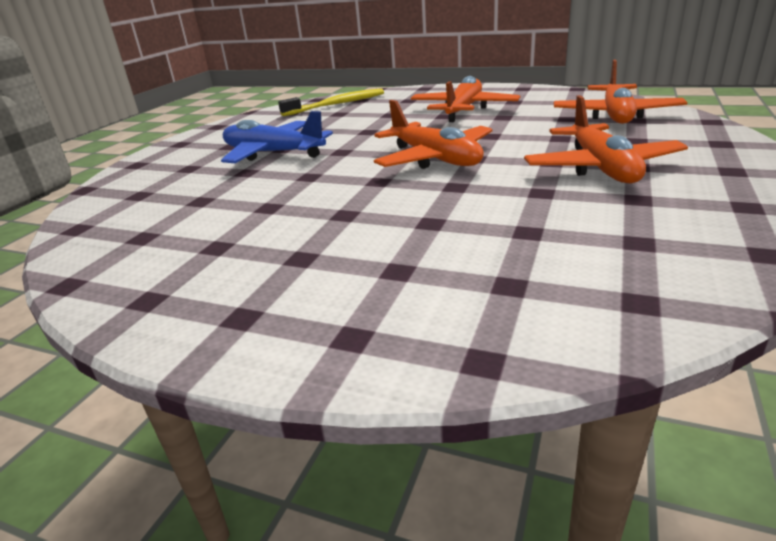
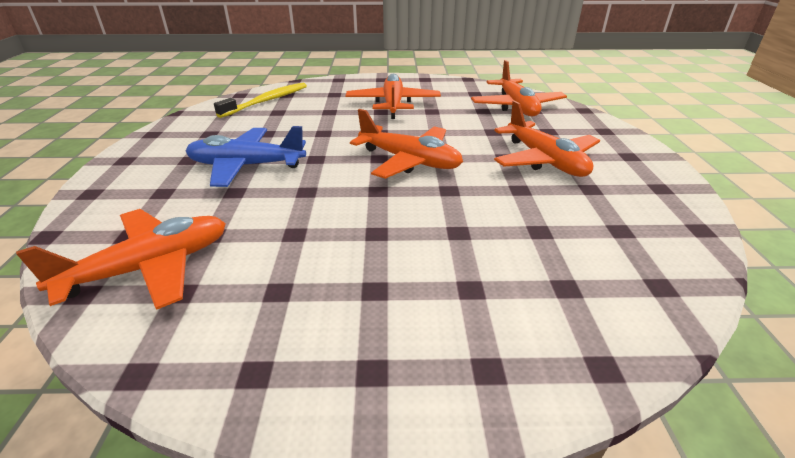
camera: 25 degrees left, 5 degrees up
(134, 218) = (149, 268): none -> orange plane

